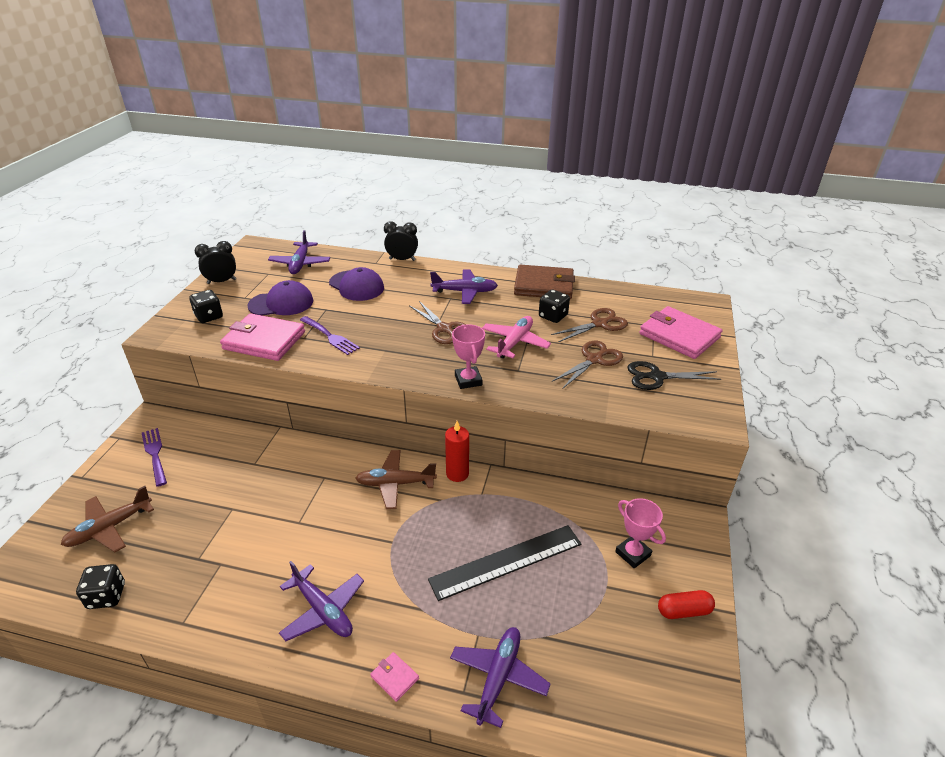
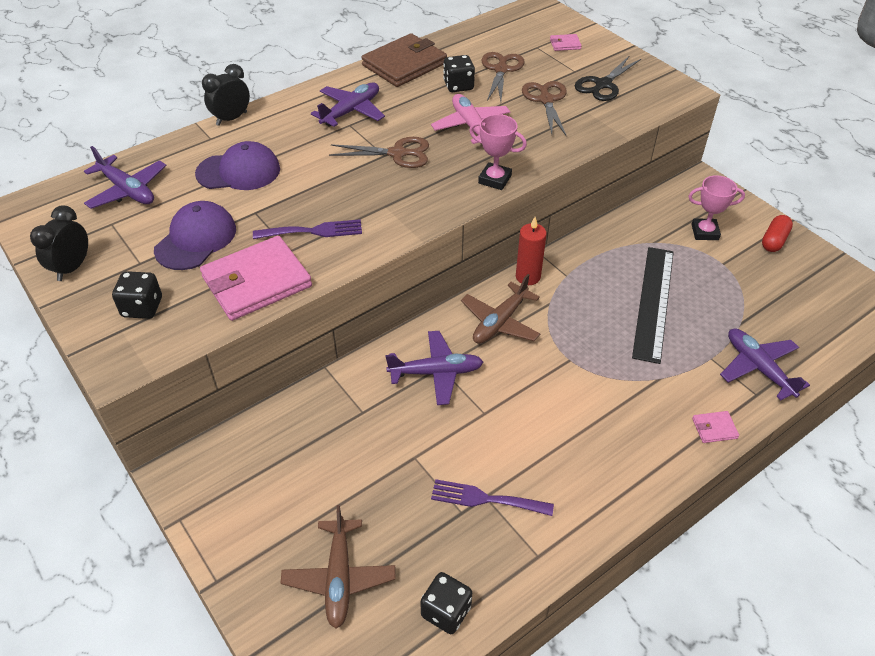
camera: 50 degrees left, 10 degrees up
(155, 454) = (251, 493): purple fork -> purple fork (485, 499)
(323, 610) = (609, 443): purple plane -> purple plane (436, 372)
(679, 336) = (565, 44): pink wallet -> pink wallet, size x0.42

